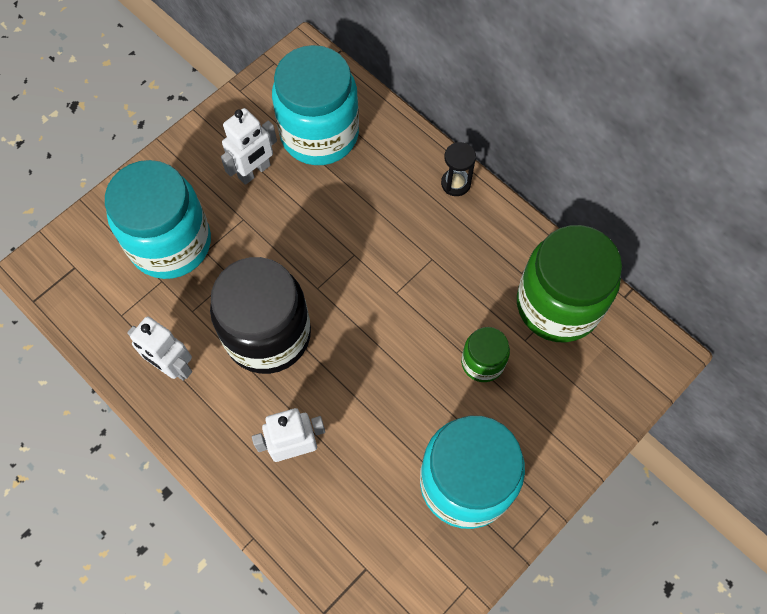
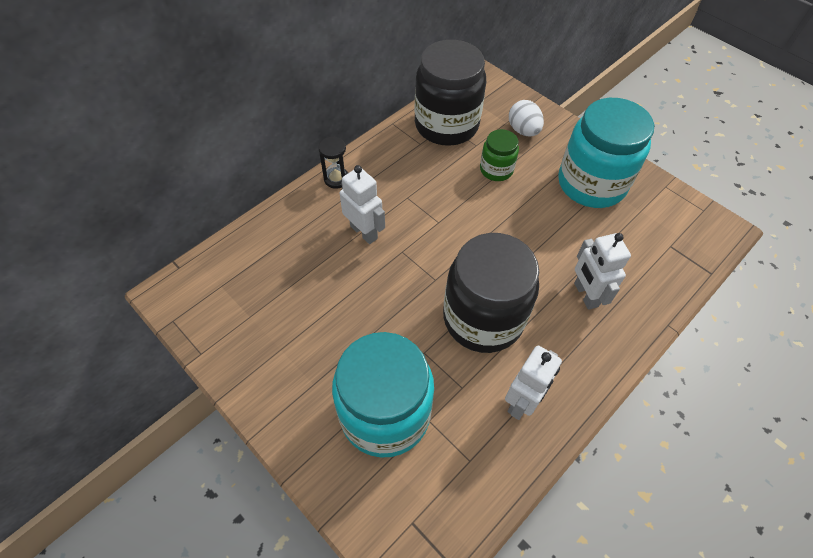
camera: 90 degrees left, 10 degrees down
(254, 171) = (306, 335): white robot -> white robot (364, 232)
(319, 134) = (270, 278): turquoise jar -> none
(558, 304) = (446, 125): green jar -> black jar
(558, 403) = (523, 130): none -> white egg

